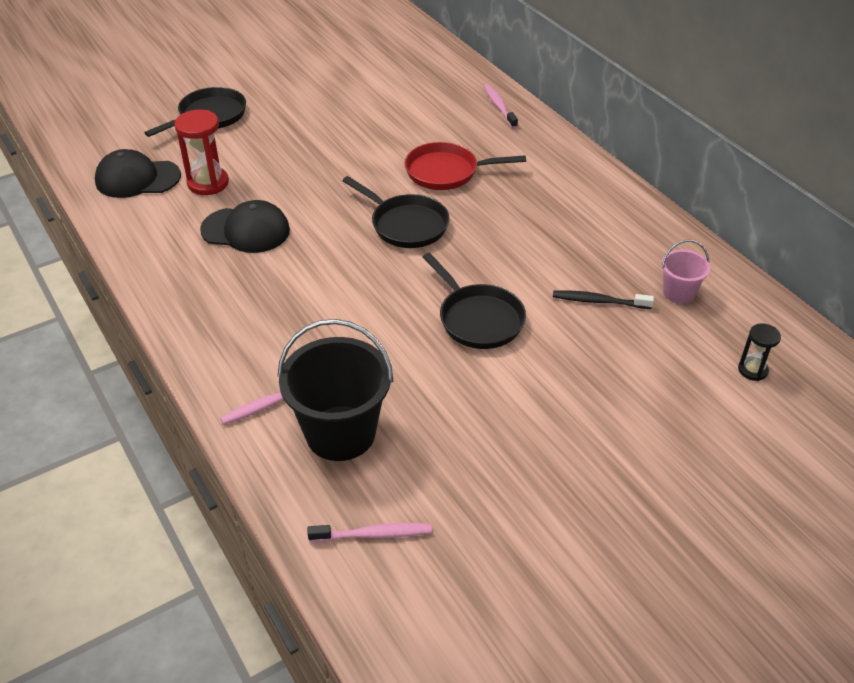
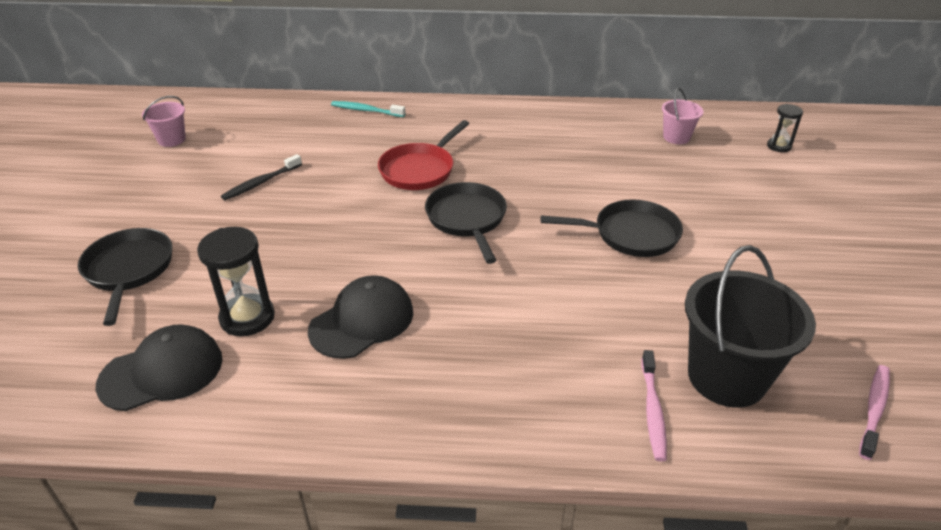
camera: 55 degrees left, 5 degrees down
(137, 178) = (162, 372): black cap -> black cap turned 150 degrees counterclockwise
(208, 183) = (247, 317): red hourglass -> black hourglass
(357, 50) = (172, 139): none -> pink bucket
(406, 224) = (467, 219): black pan -> black pan turned 90 degrees counterclockwise
(499, 107) = (366, 110): pink toothbrush -> turquoise toothbrush
(599, 301) = (657, 171): black toothbrush -> black toothbrush (261, 183)

